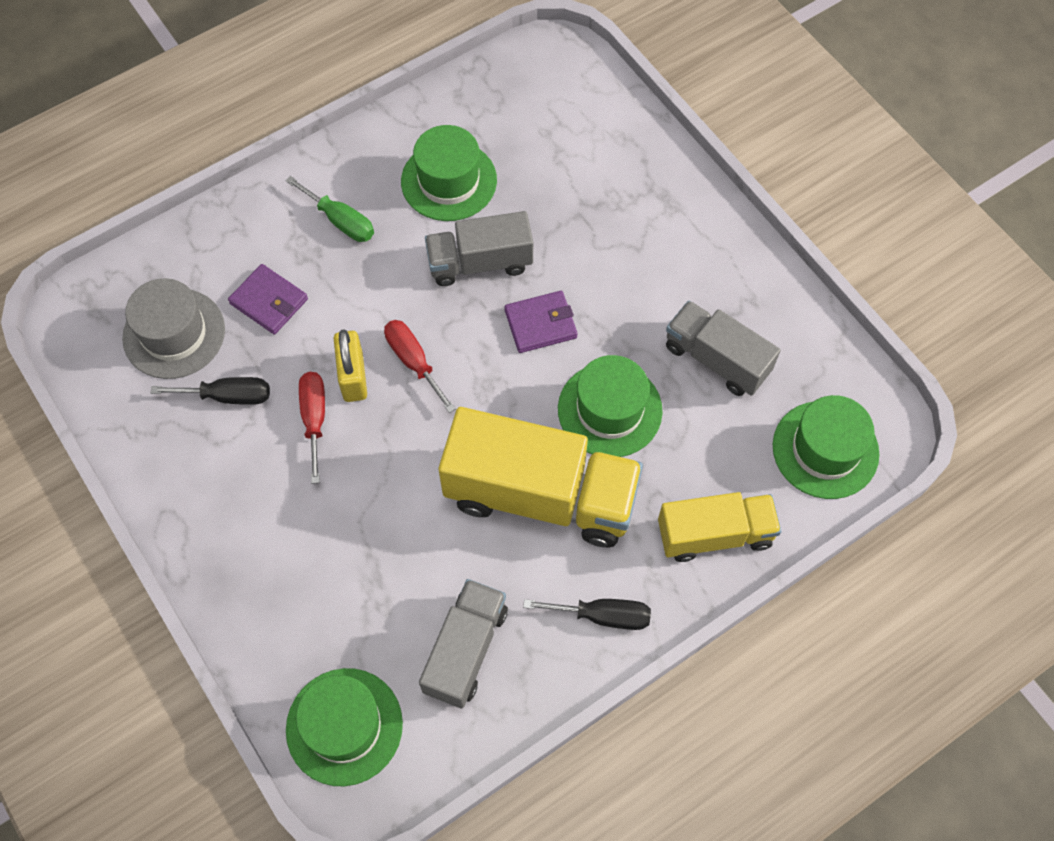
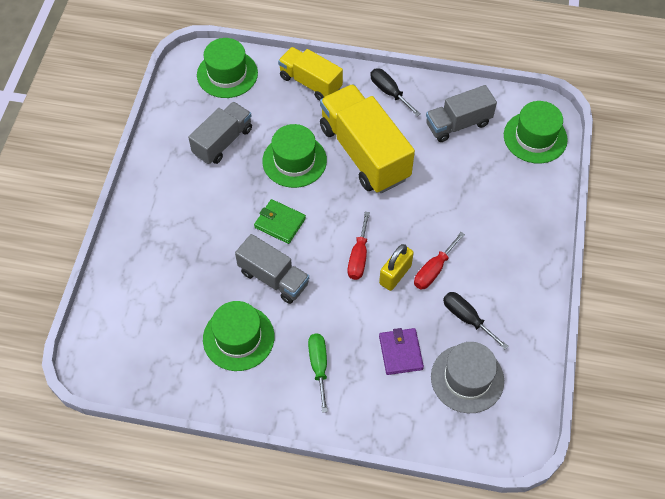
camera: 135 degrees left, 5 degrees down
(540, 324) = (280, 223): purple wallet -> green wallet
(716, 359) = (223, 141): grey truck -> grey truck turned 135 degrees counterclockwise

